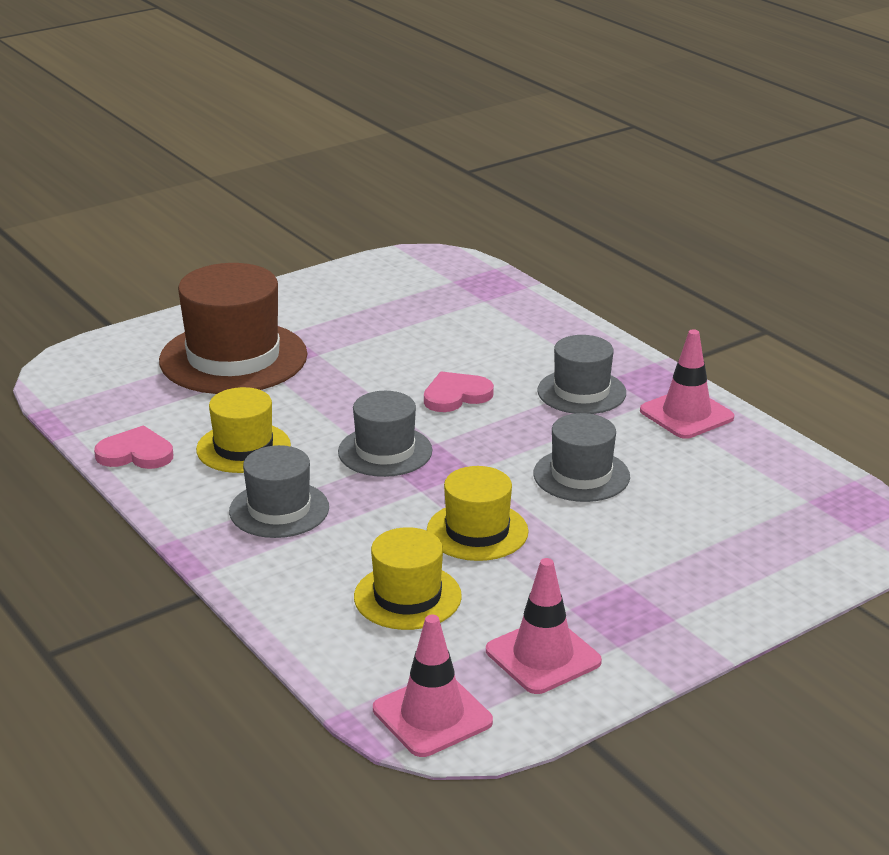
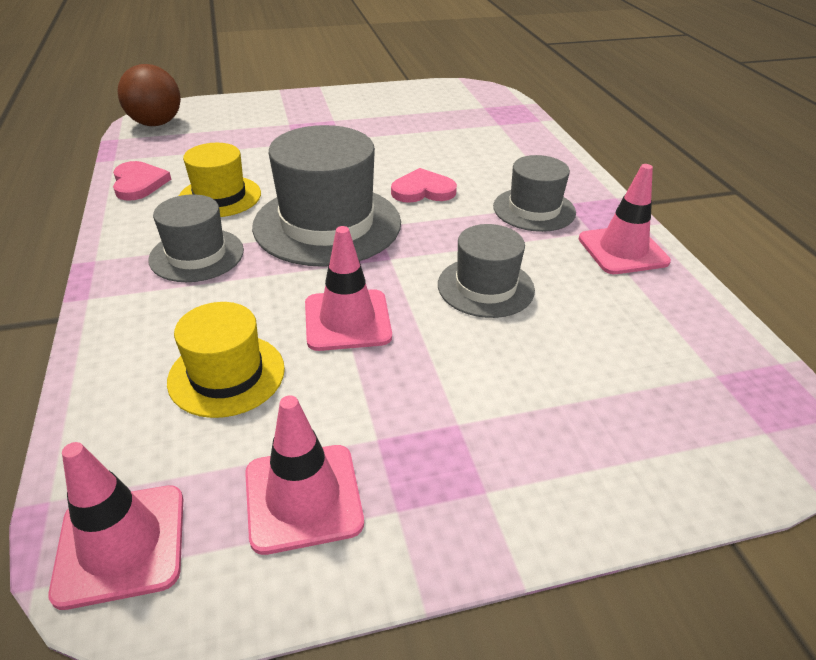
camera: 20 degrees right, 10 degrees up
(75, 379) = (156, 123): none -> brown ball
(136, 453) = (138, 183): pink heart -> pink heart turned 45 degrees clockwise
(233, 358) = (277, 130): brown hat -> none
(385, 451) = (327, 224): grey hat -> grey hat, size x1.72
(477, 531) = (347, 320): yellow hat -> pink traffic cone

